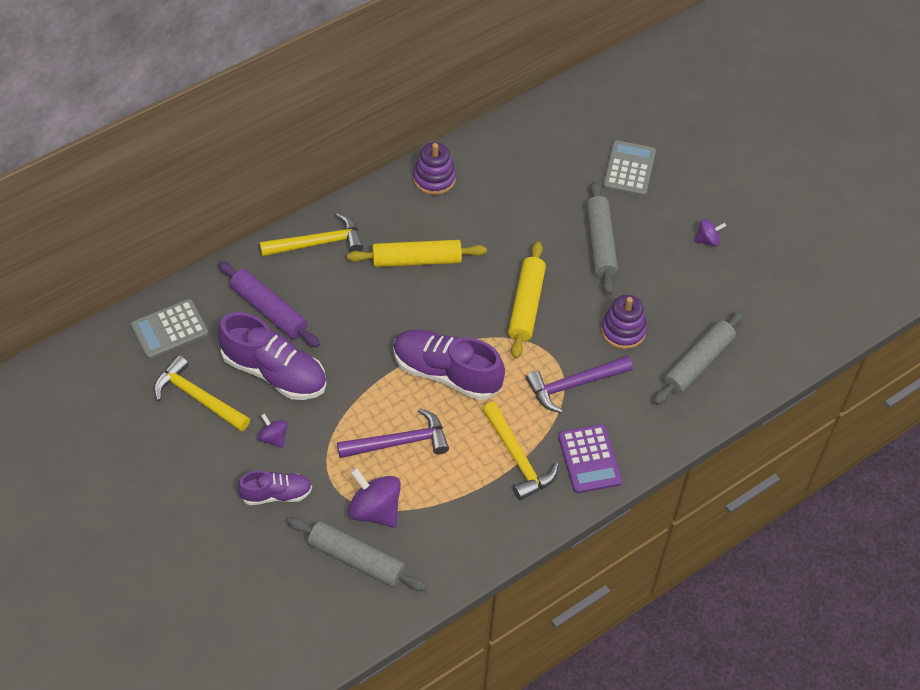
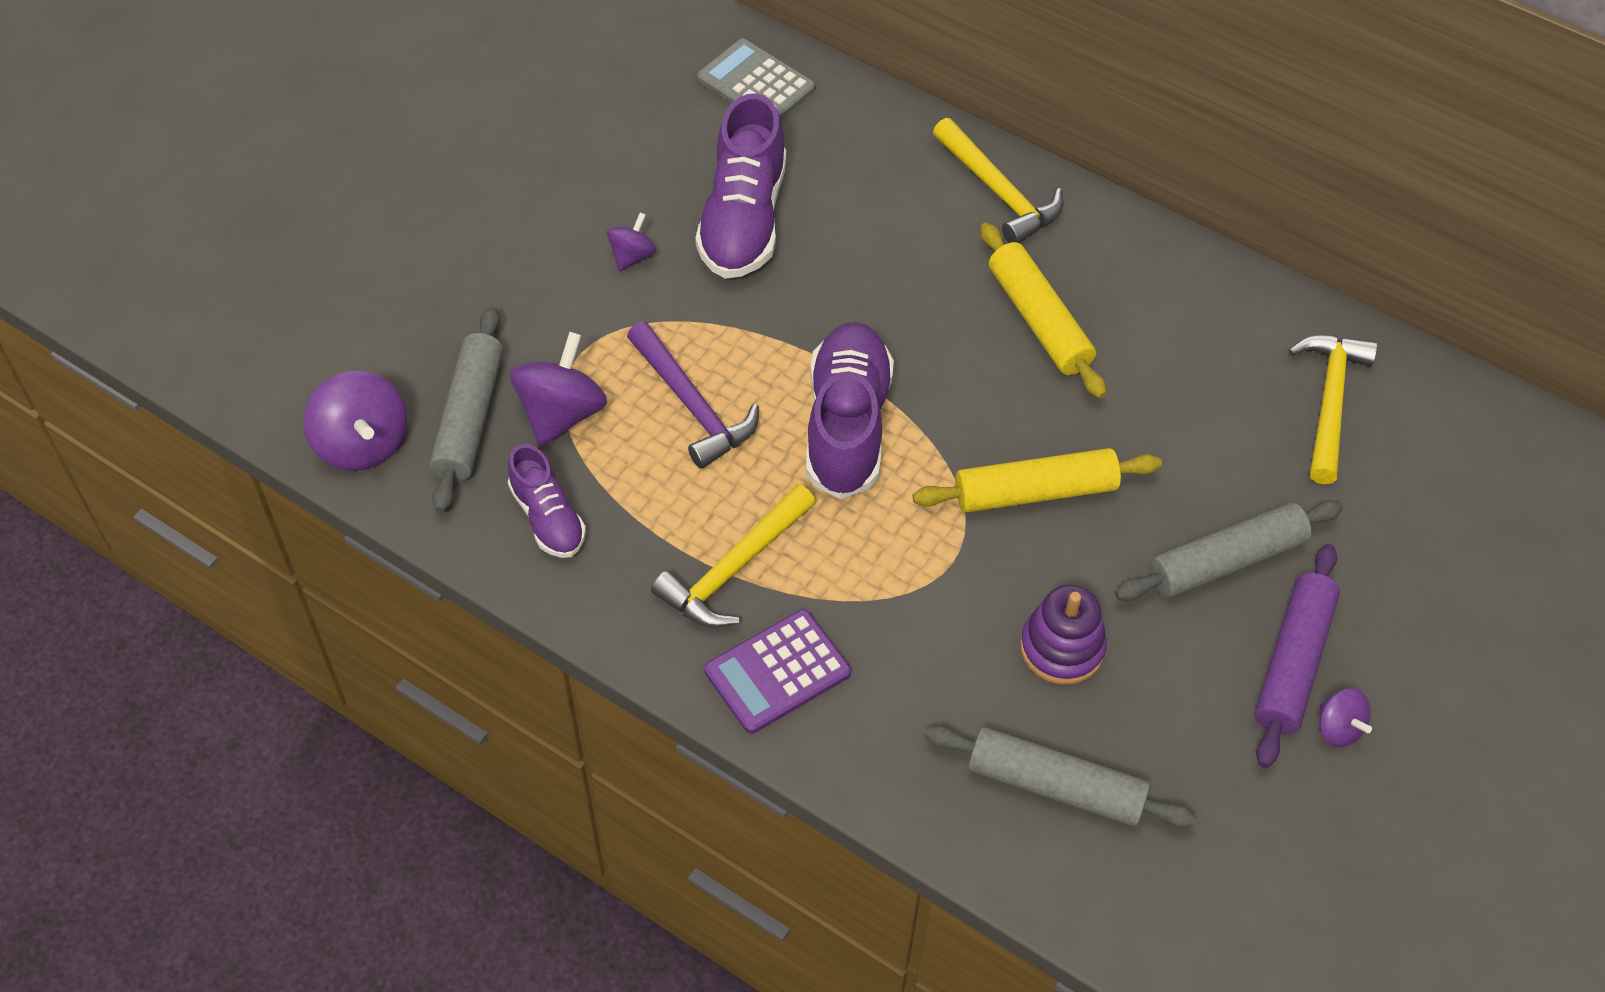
camera: 70 degrees right, 0 degrees up
(198, 397) = (659, 152): yellow hammer -> yellow hammer (1329, 402)
(269, 310) = (846, 177): purple rolling pin -> purple rolling pin (1292, 663)
(276, 494) = (540, 290): purple shoe -> purple shoe (548, 518)
(349, 623) = (362, 444): none -> purple spinning top
(434, 178) = (1212, 292): purple stacking toy -> none
(574, 385) = (912, 606): purple hammer -> none
(629, 169) = (1417, 558): grey calculator -> none

